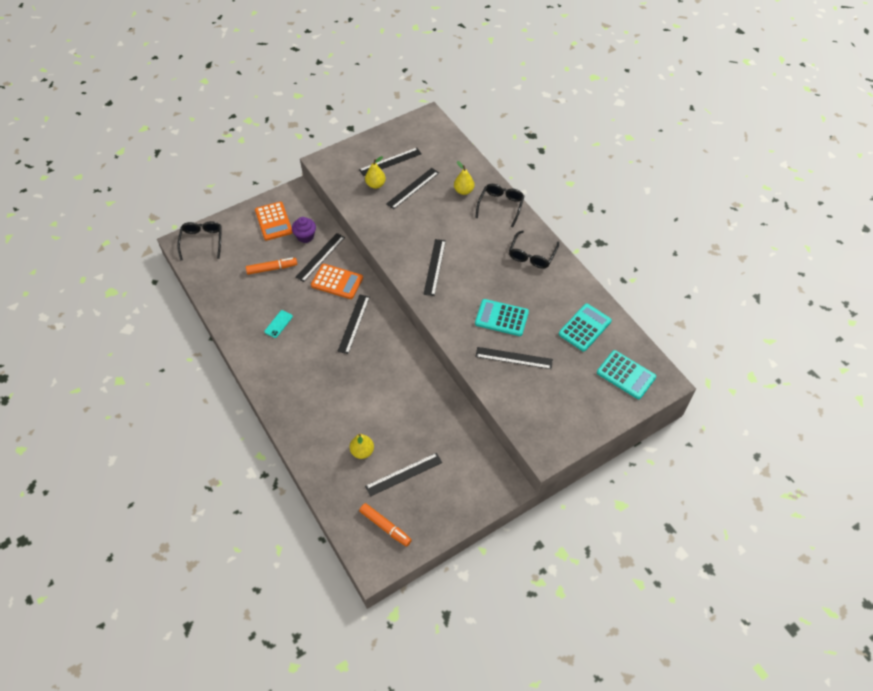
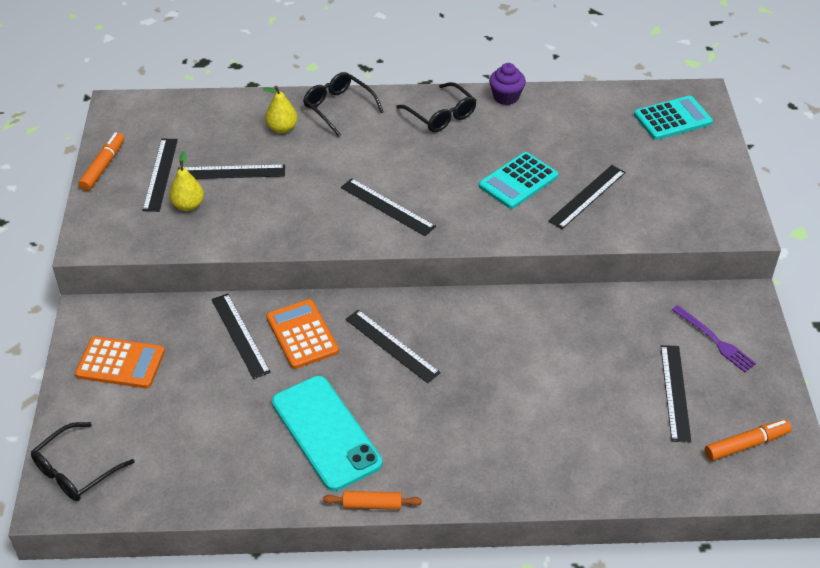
camera: 60 degrees left, 10 degrees down
(202, 241) = (76, 471): black glasses -> black glasses turned 75 degrees counterclockwise
(244, 365) = (372, 504): none -> orange rolling pin
(272, 268) = (212, 400): orange marker -> orange marker (103, 166)
(278, 324) = (326, 433): turquoise phone -> turquoise phone, size x2.42
(305, 236) = (185, 337): purple cupcake -> purple cupcake (506, 97)
(337, 282) = (302, 334): orange calculator -> orange calculator turned 75 degrees counterclockwise
(362, 451) = (614, 422): yellow pear -> none
(413, 188) = (231, 172): black ruler -> black ruler turned 75 degrees counterclockwise
(460, 480) = (715, 340): none -> purple fork
(584, 327) = (583, 120): turquoise calculator -> none

